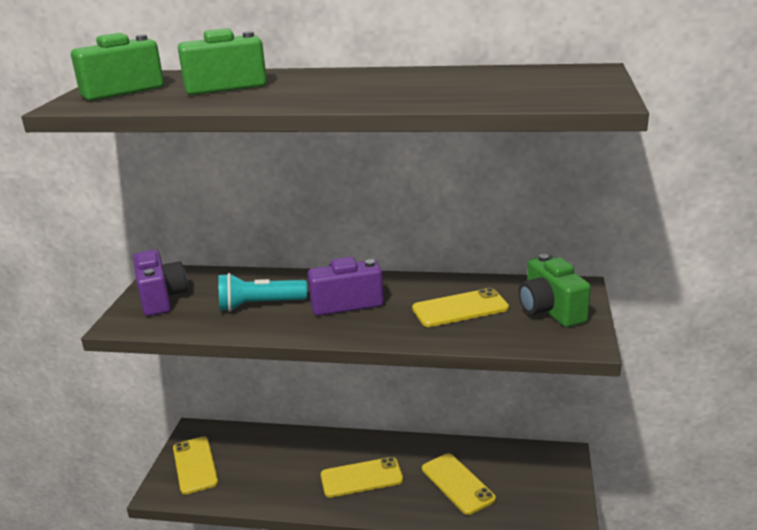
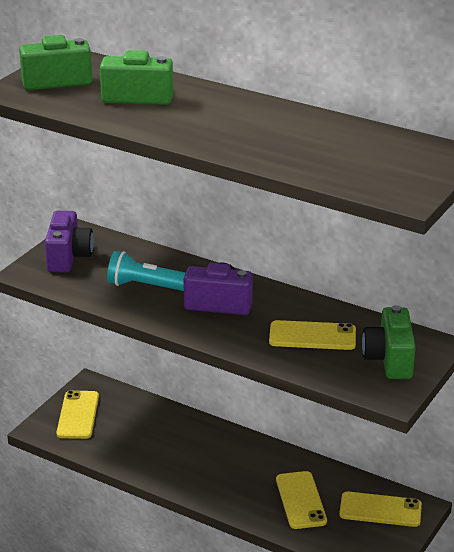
camera: 20 degrees right, 5 degrees up
(361, 478) = (217, 469): yellow phone -> yellow phone (380, 510)

